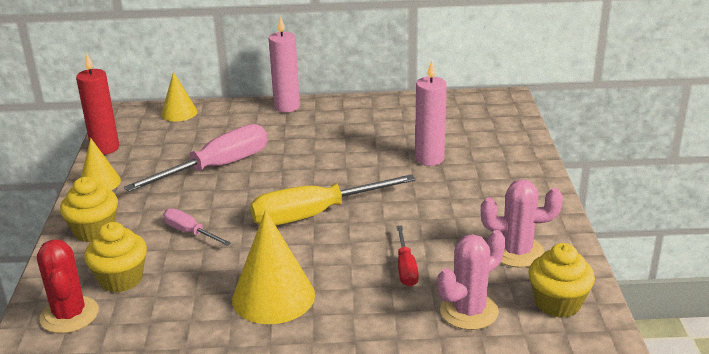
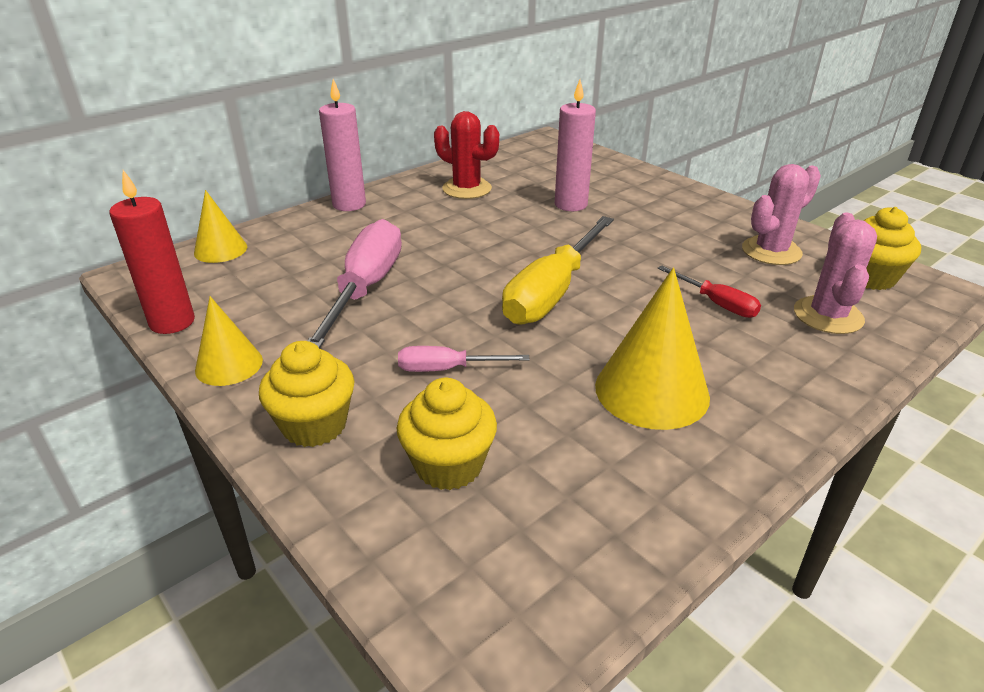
camera: 40 degrees left, 5 degrees up
(69, 315) = (452, 550): red cactus -> red cactus (467, 189)

